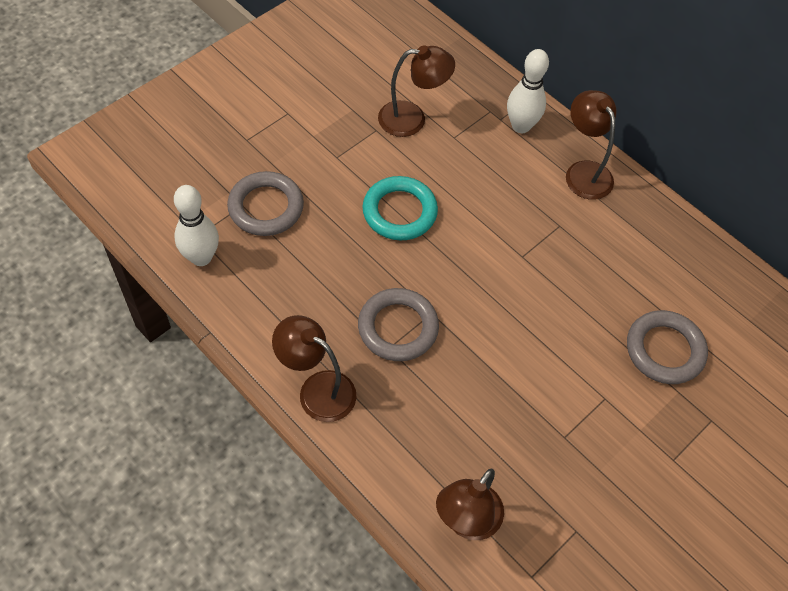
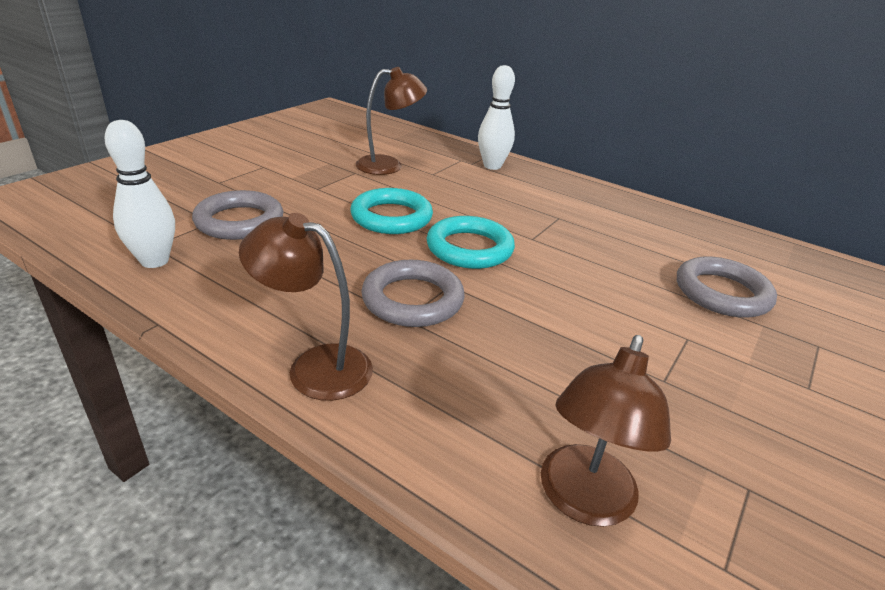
camera: 10 degrees left, 25 degrees down
(460, 266) = (469, 248): none -> turquoise ring
(584, 172) = (563, 187): brown lamp -> none

